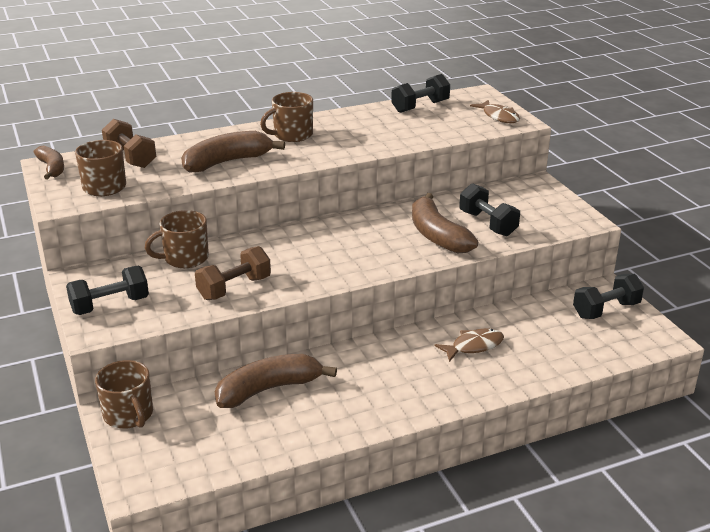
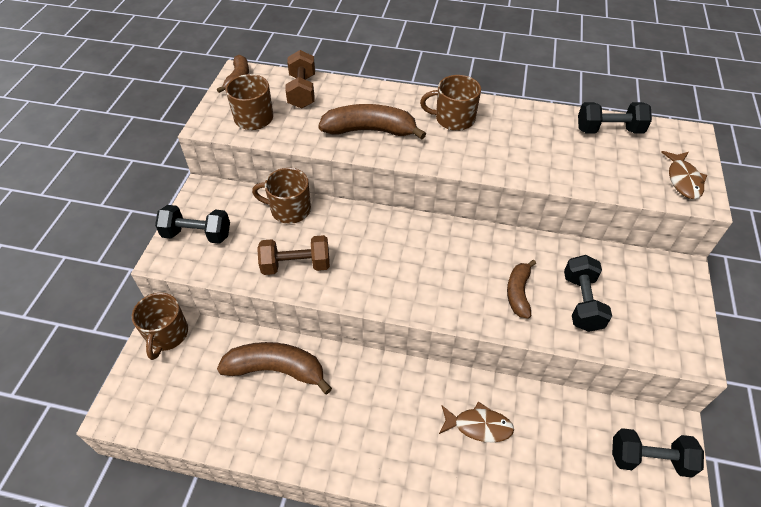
camera: 35 degrees right, 20 degrees up
(437, 235) = (518, 293): brown banana -> brown banana, size x0.61

